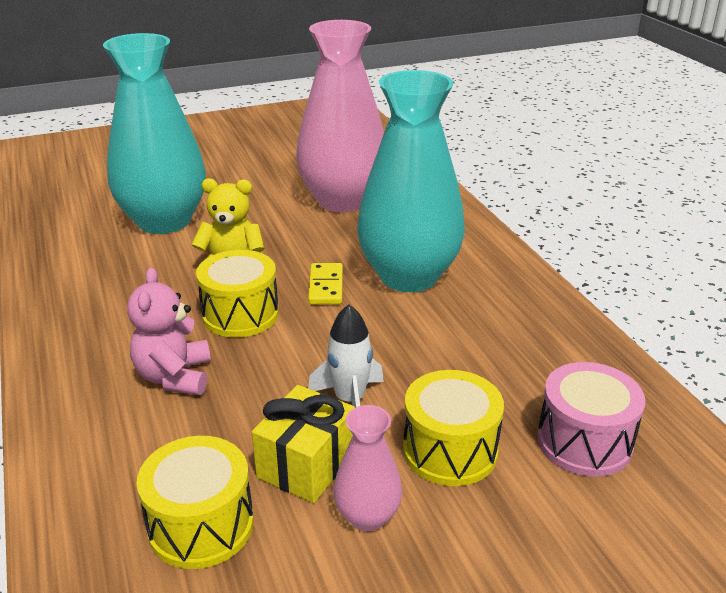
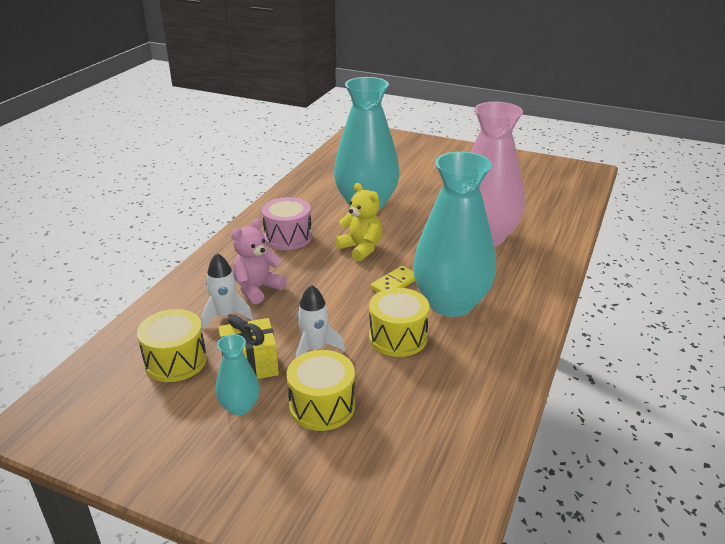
camera: 45 degrees right, 0 degrees up
(182, 431) = (225, 315): none -> white rocket
(240, 314) = (329, 275): yellow drum -> yellow drum (398, 337)
(367, 516) = (240, 406): pink vase -> turquoise vase
(584, 442) = (398, 453): pink drum -> pink drum (288, 237)

